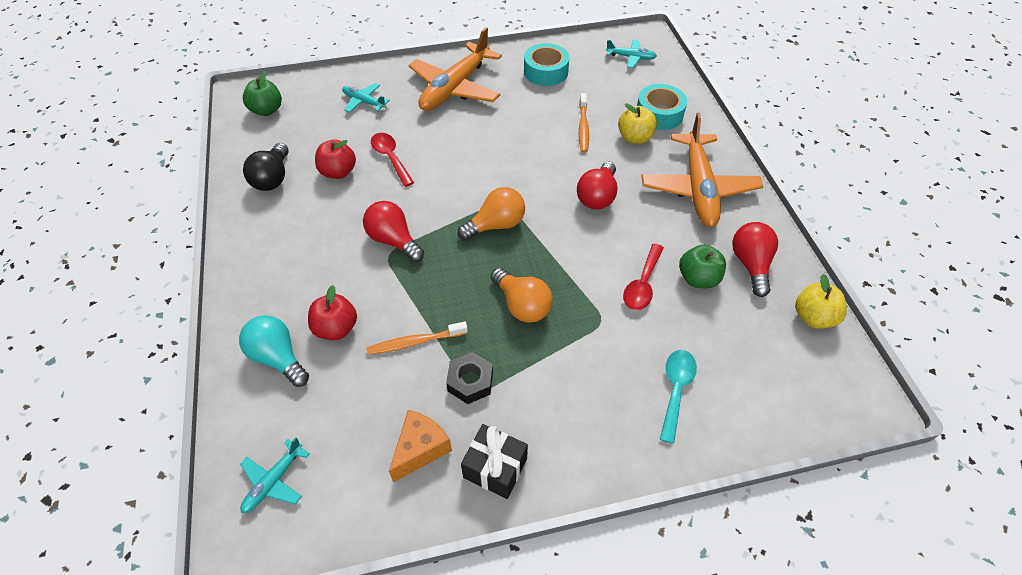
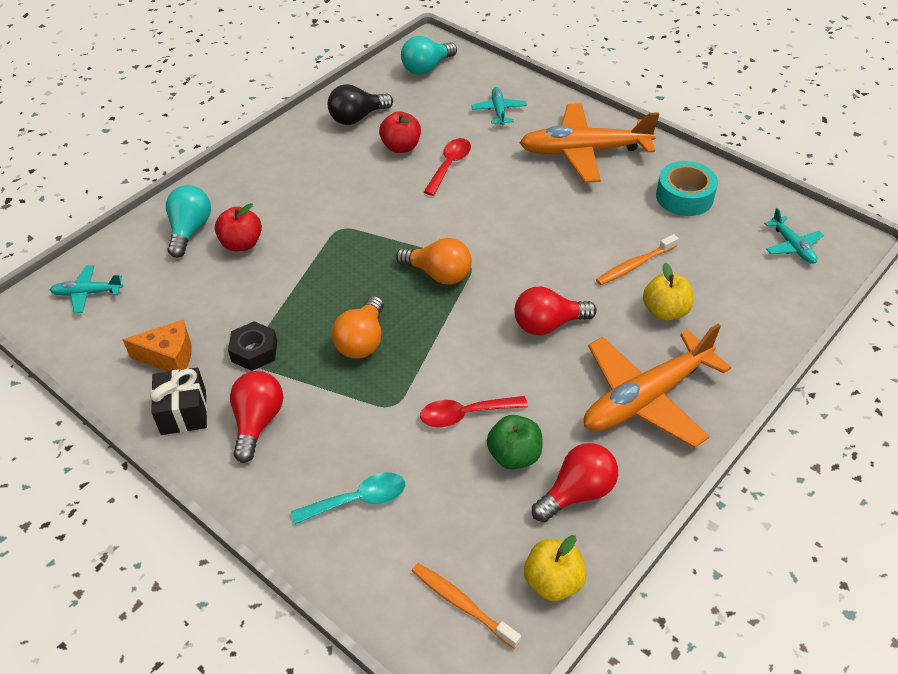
camera: 55 degrees right, 5 degrees down
(267, 110) = (426, 68): green apple -> turquoise light bulb
(393, 240) = (359, 222): red light bulb -> red light bulb (257, 422)
(415, 342) = (266, 296): orange toothbrush -> orange toothbrush (462, 604)
(659, 114) = (726, 313): turquoise tape -> none

